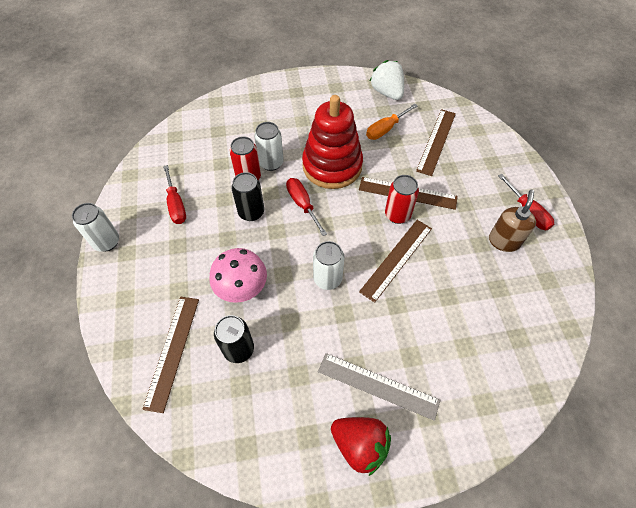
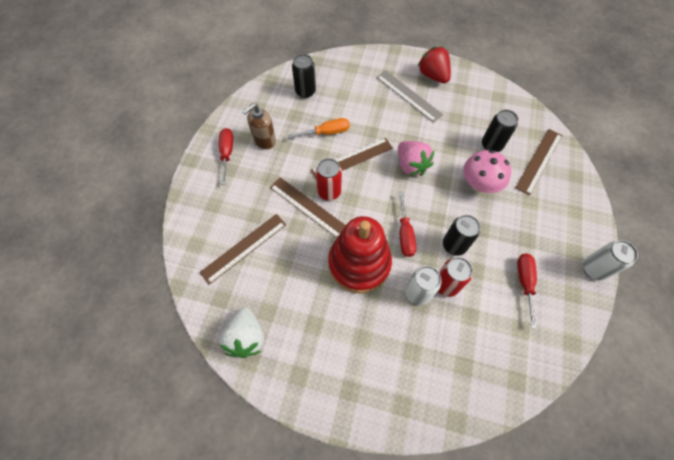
camera: 155 degrees left, 5 degrees up
(327, 279) = (411, 165): white can -> pink strawberry
(385, 129) = (282, 285): orange screwdriver -> orange screwdriver (326, 132)
(513, 329) = (305, 91): none -> black can

